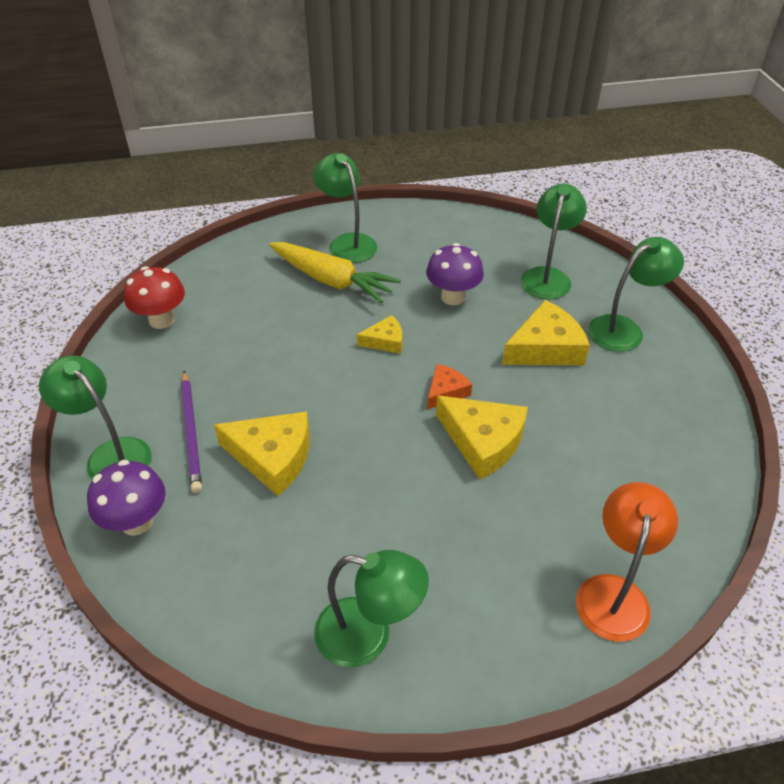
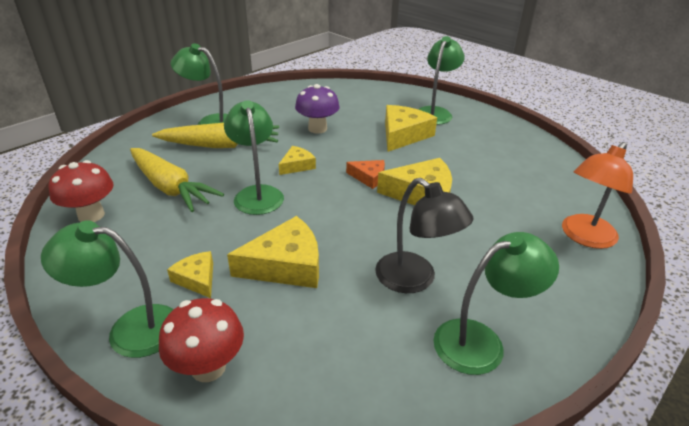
camera: 35 degrees left, 10 degrees down
(137, 522) = (208, 367): purple mushroom -> red mushroom
(191, 432) = (197, 279): purple pencil -> yellow cheese
(246, 317) = (170, 188): none -> yellow carrot
(372, 538) = (415, 280): none -> black lamp
(446, 391) = (369, 177): orange cheese -> orange cheese turned 105 degrees clockwise
(547, 276) = (364, 102): green lamp -> green lamp (257, 194)
(614, 593) = (584, 237): orange lamp -> orange lamp turned 120 degrees counterclockwise

